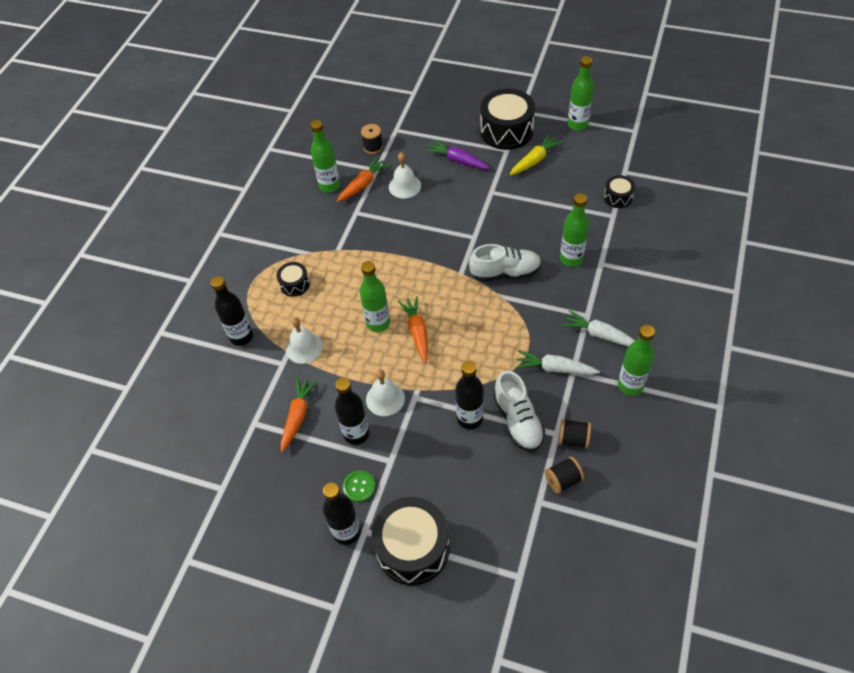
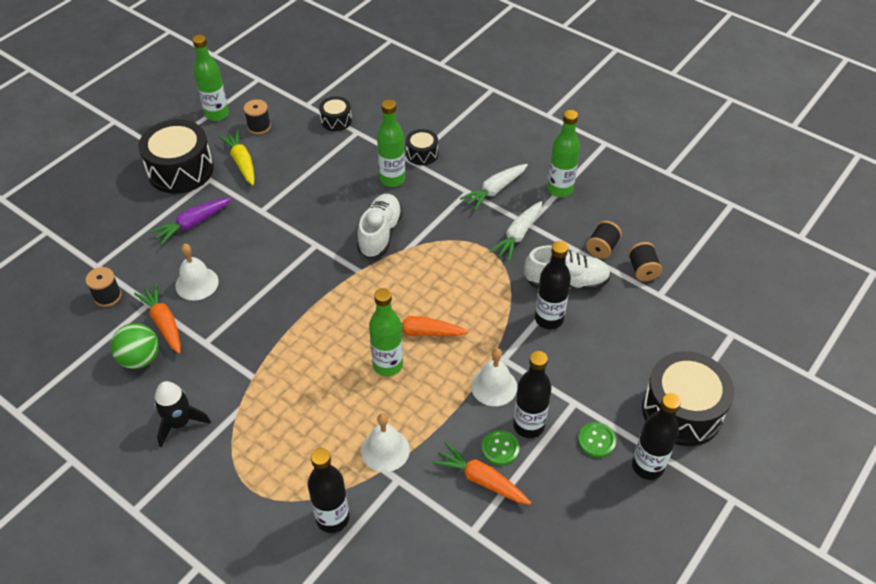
camera: 75 degrees left, 5 degrees down
(287, 227) = (180, 423): none -> black rocket
(295, 284) = (281, 437): black drum -> black drum (422, 154)
(329, 186) = (140, 359): green bottle -> green ball
(329, 420) = (500, 448): none -> green button
(580, 154) = (259, 126): none -> black spool

